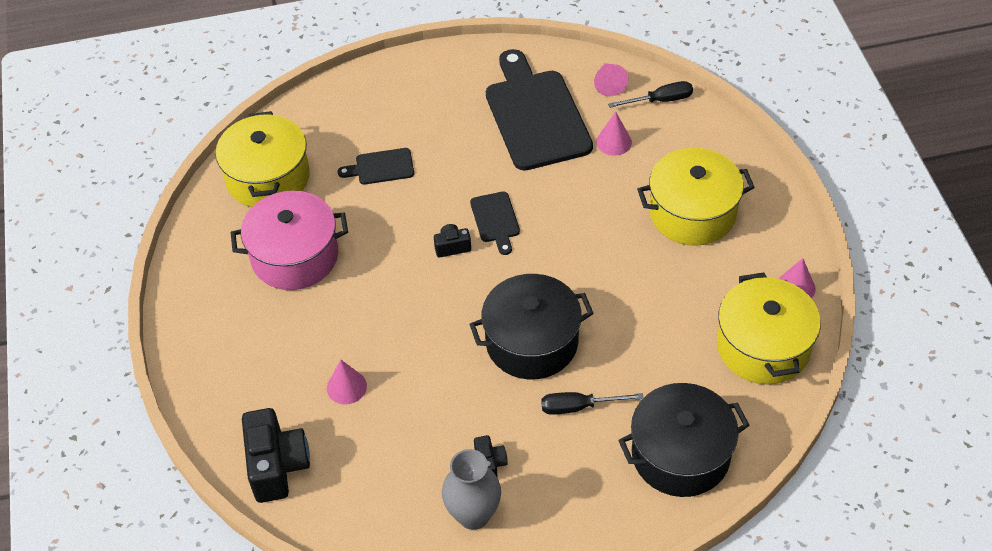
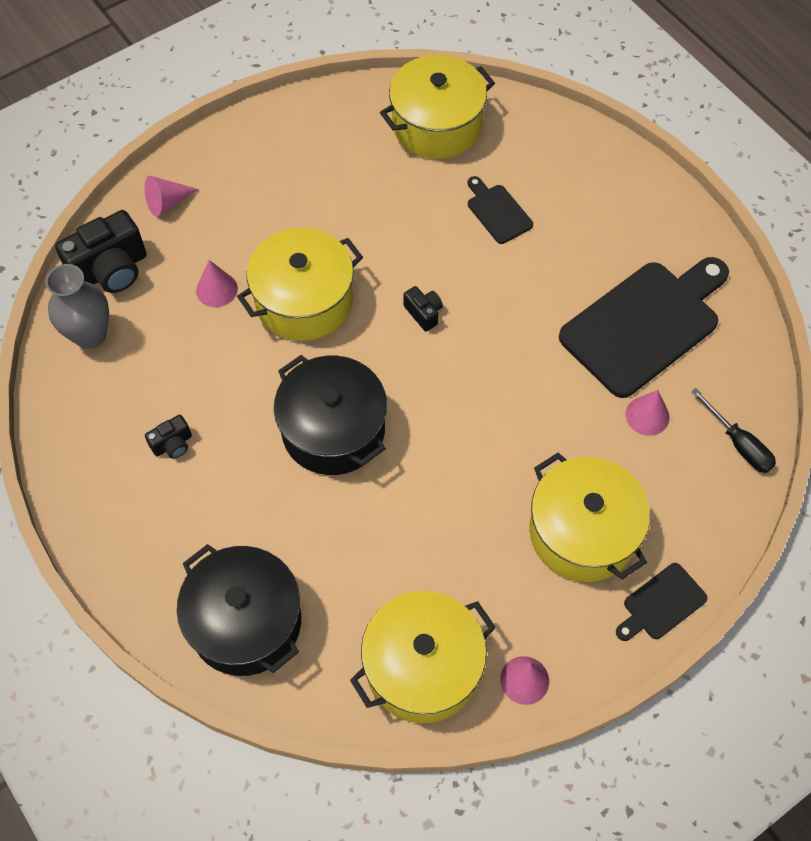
camera: 65 degrees right, 10 degrees up
(295, 256) = (351, 186): pink pot -> none
(394, 325) = (304, 301): none -> yellow pot
(473, 515) = (110, 451): grey vase -> grey vase (90, 335)
(495, 220) = (477, 339): black cutting board -> black cutting board (661, 604)
(578, 407) = (269, 502): black screwdriver -> none
(609, 84) = (733, 381): pink cone -> pink cone (167, 202)

